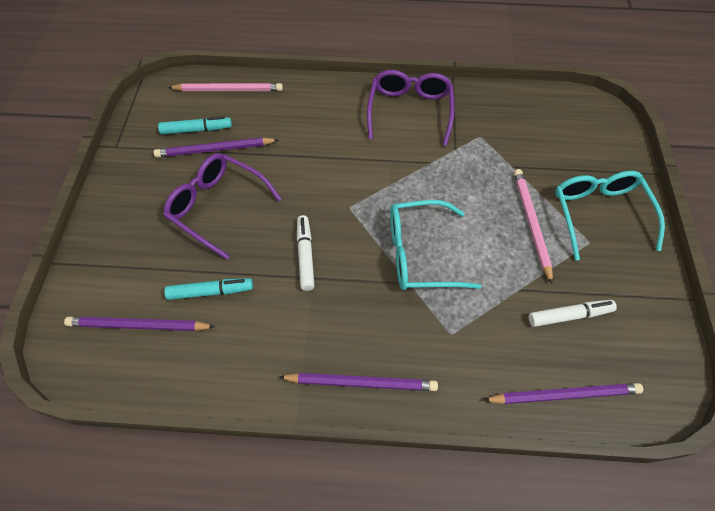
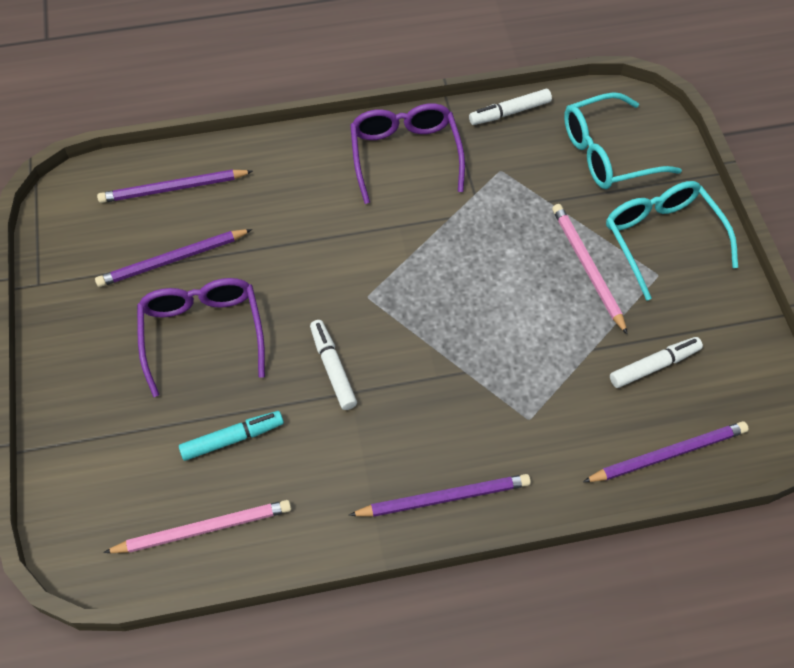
camera: 15 degrees left, 0 degrees up
(138, 326) = (159, 500): purple pencil -> purple pencil (173, 188)
(196, 130) = (138, 238): turquoise marker -> none
(217, 206) = (202, 333): purple glasses -> purple glasses turned 60 degrees clockwise
(228, 90) = (161, 175): pink pencil -> pink pencil (203, 529)
(420, 254) = (468, 334): turquoise glasses -> turquoise glasses (607, 153)
(499, 96) = (510, 112): none -> white marker

